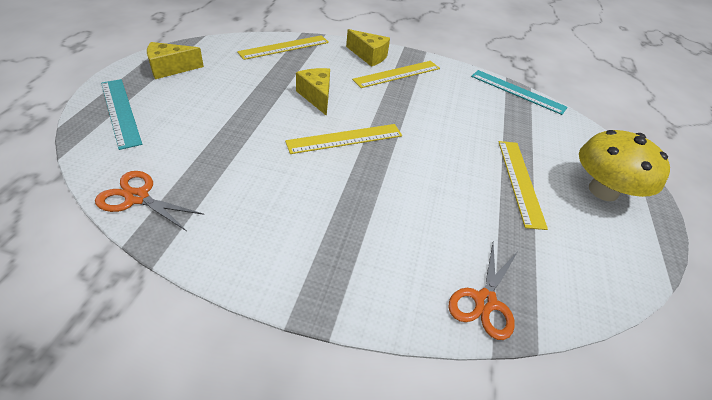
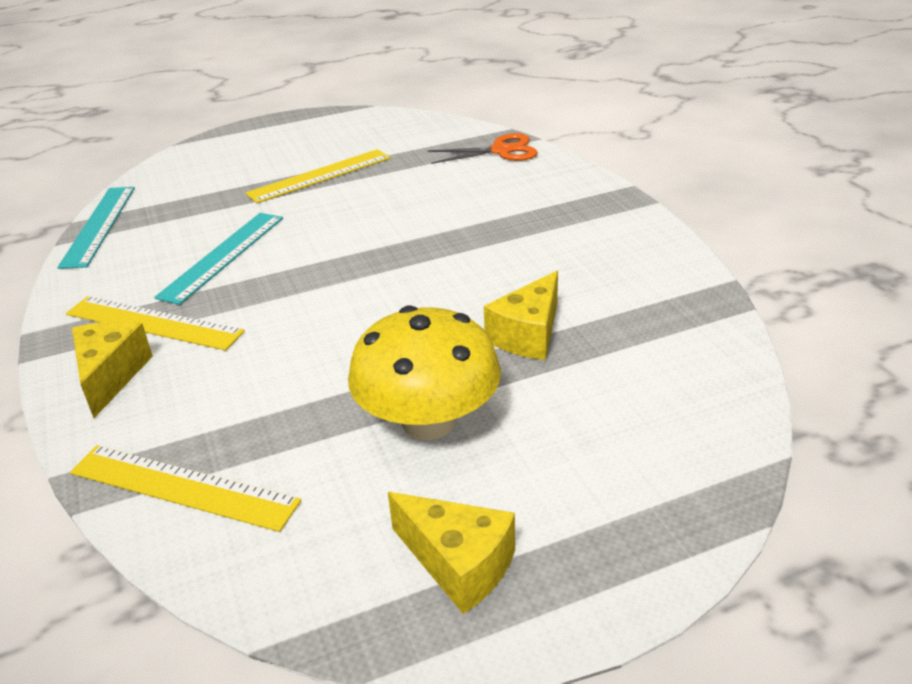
camera: 120 degrees left, 10 degrees down
(120, 112) = (640, 497): turquoise ruler -> turquoise ruler (223, 256)
(137, 197) = (708, 345): orange scissors -> none
(316, 97) = (323, 353): yellow cheese -> yellow cheese (528, 335)
(345, 138) = (392, 284): yellow ruler -> none
(603, 190) = (276, 143): yellow mushroom -> yellow mushroom (428, 421)

